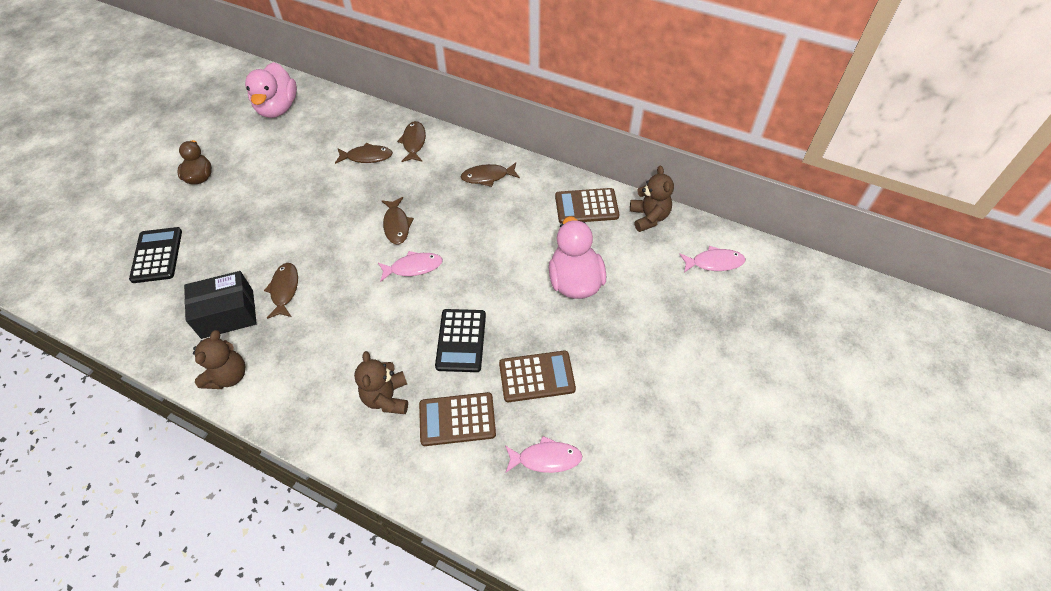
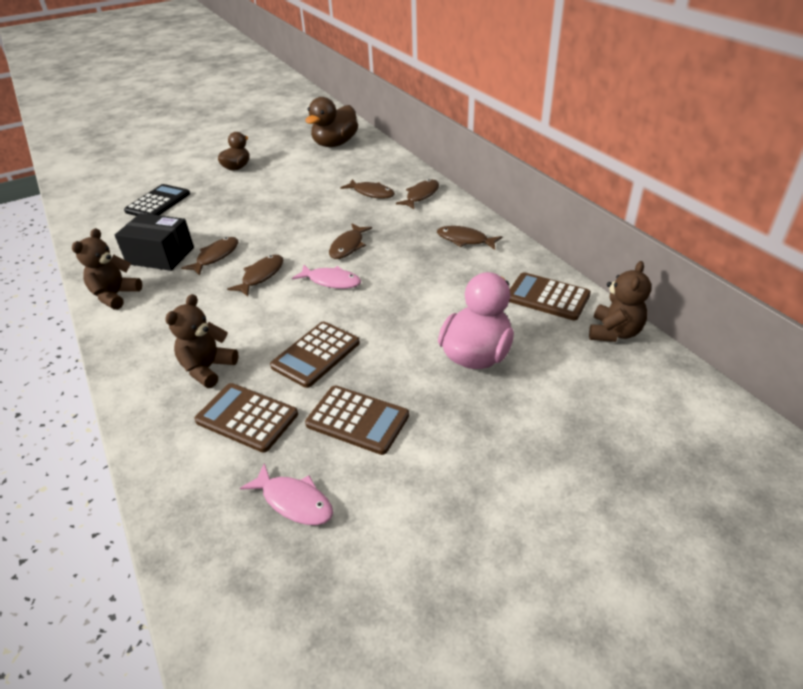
camera: 35 degrees right, 15 degrees down
(228, 376) = (115, 296): brown teddy bear -> brown teddy bear turned 150 degrees clockwise
(278, 108) = (335, 144): pink duck -> brown duck
(347, 290) = (261, 276): none -> brown fish
(461, 340) = (316, 354): black calculator -> brown calculator
(714, 262) = (667, 407): pink fish -> none

